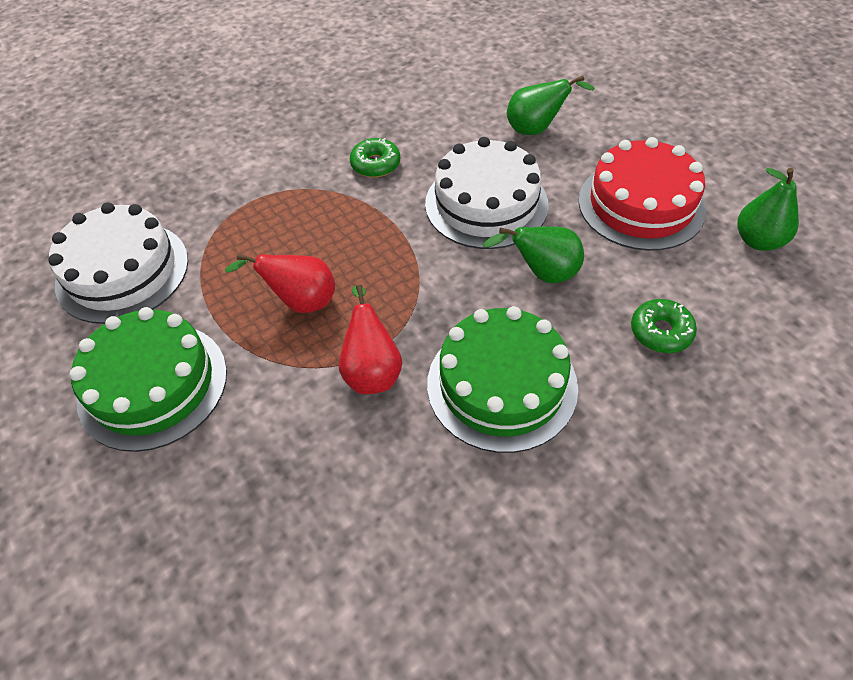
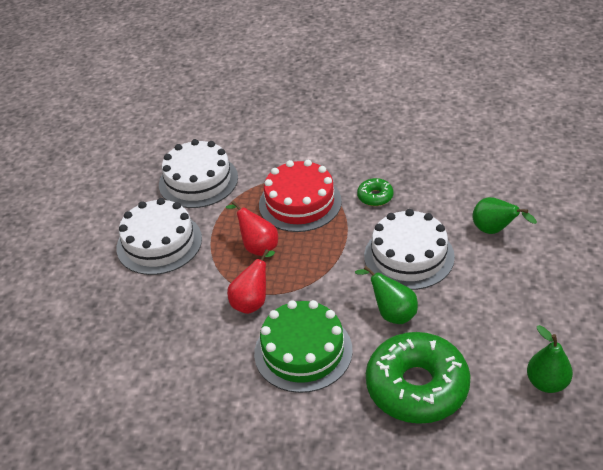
camera: 45 degrees right, 10 degrees down
(153, 385) = (159, 243): green cake -> white cake
(641, 204) = (500, 314): red cake -> red cake (300, 203)
(661, 332) = (417, 386): green donut -> green donut, size x2.28

